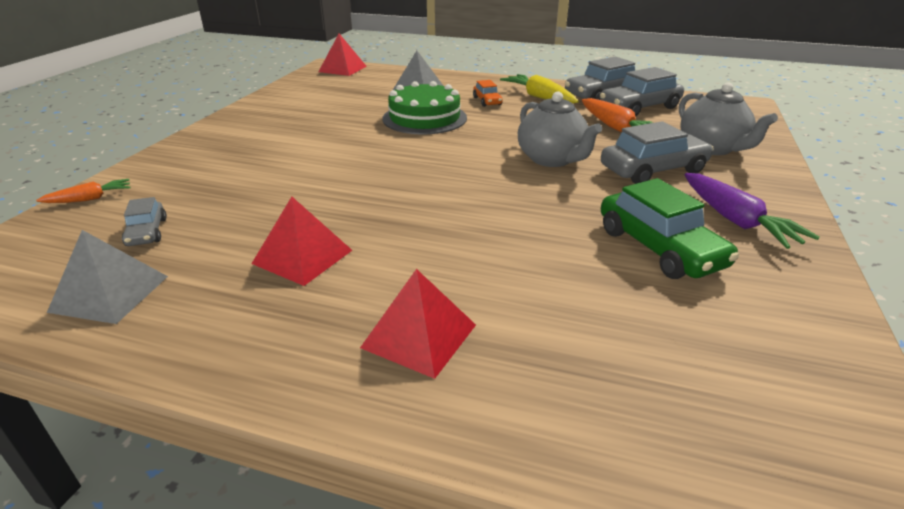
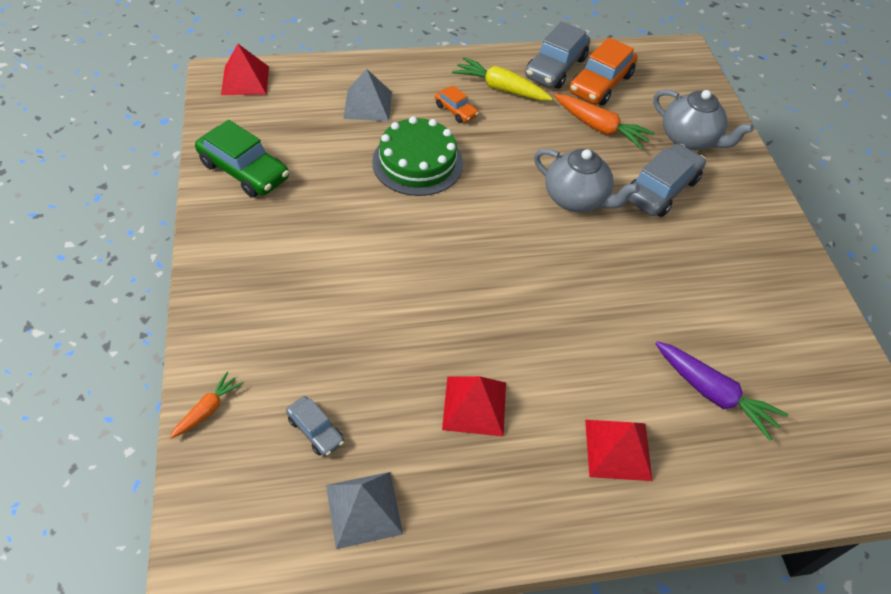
camera: 30 degrees left, 20 degrees up
(639, 107) = (600, 84): grey car -> orange car
(659, 248) = (713, 293): green car -> green car (244, 171)
(735, 220) = (746, 240): purple carrot -> purple carrot (713, 394)

